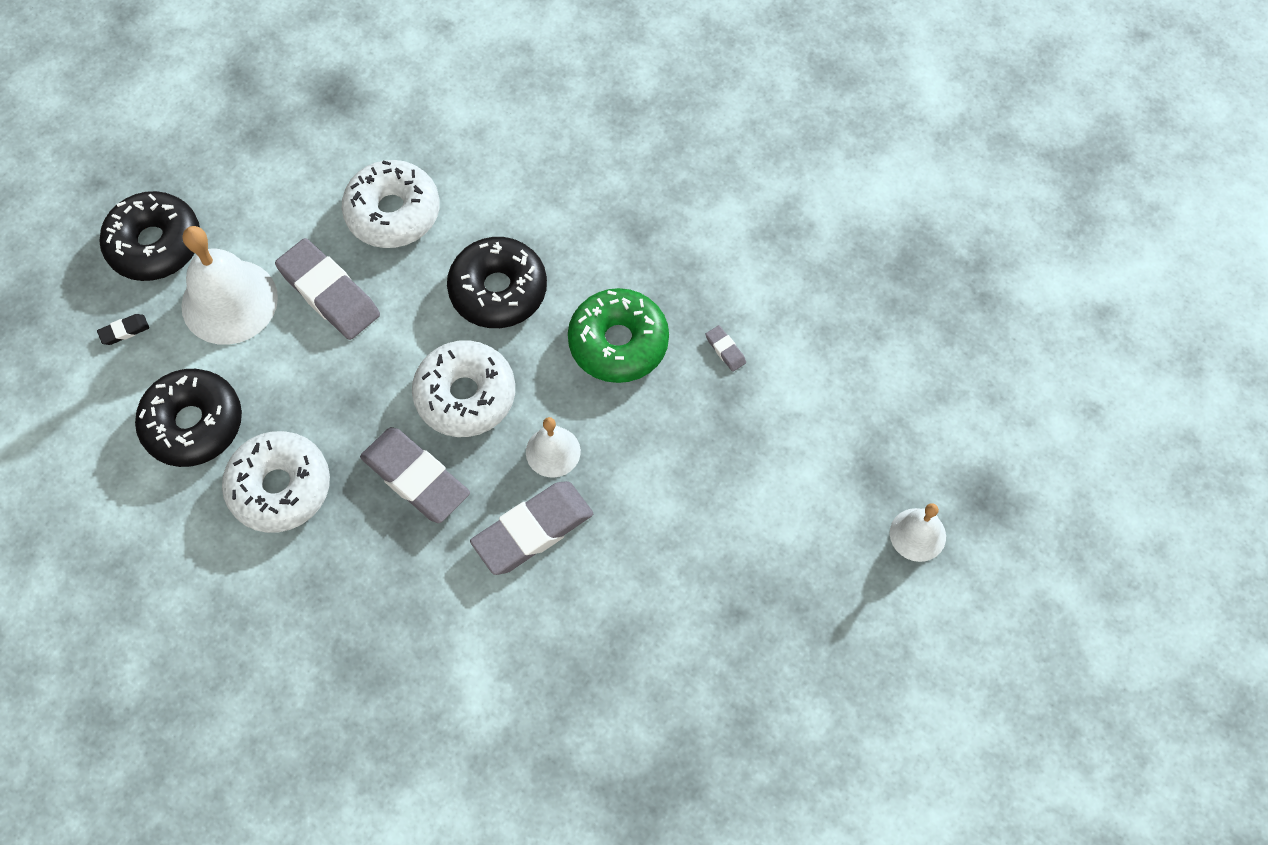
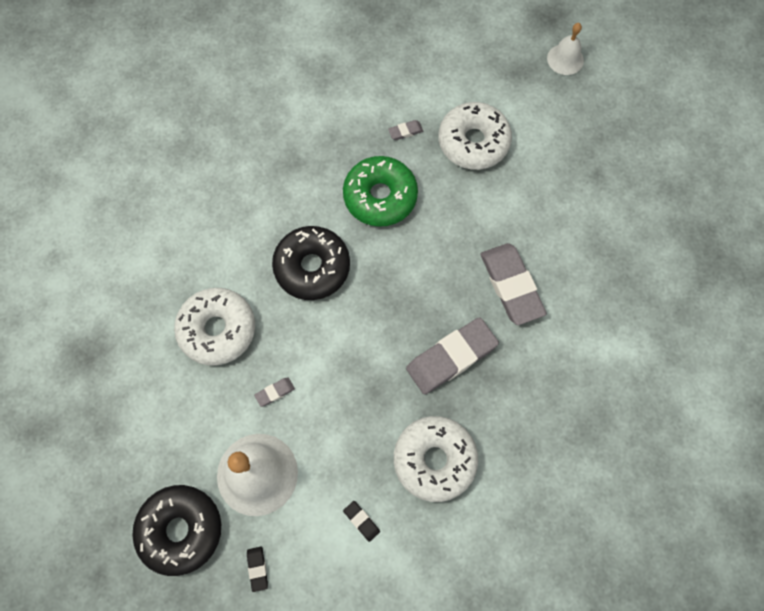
camera: 75 degrees left, 5 degrees up
(193, 424) = (361, 521): black donut -> black eraser
(329, 293) = (275, 392): grey eraser -> grey eraser, size x0.42
(465, 395) = (393, 309): white donut -> white donut (473, 142)
(553, 451) = (454, 259): white bell -> none

